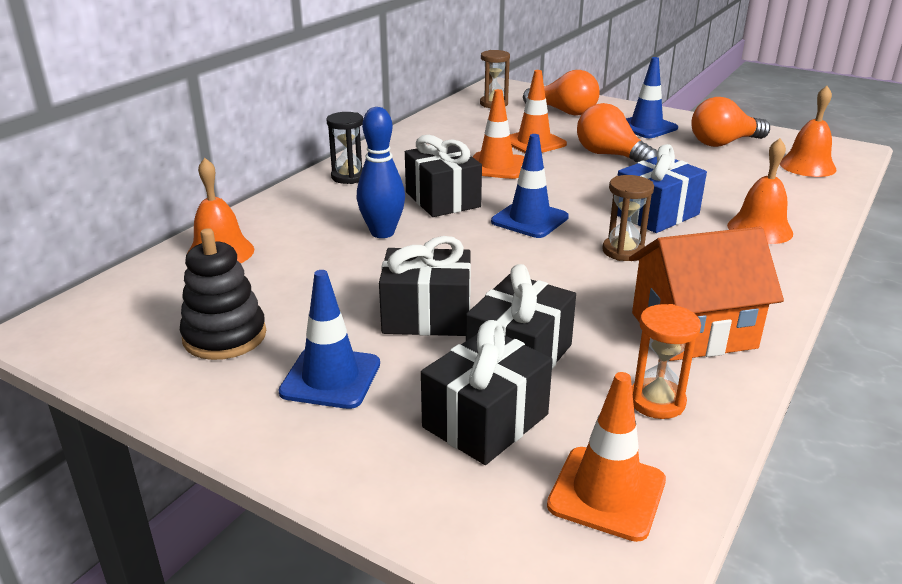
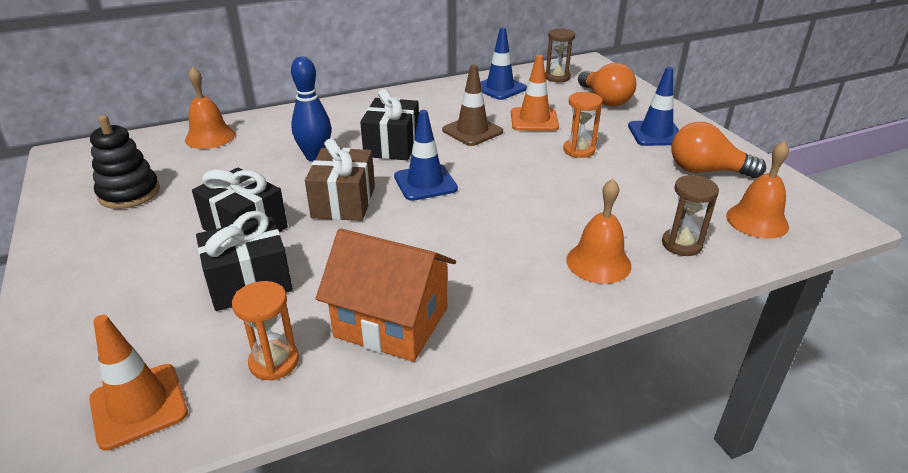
camera: 35 degrees right, 5 degrees up
(330, 378) = (133, 245): blue traffic cone -> blue traffic cone (500, 88)
(348, 177) = (361, 108): black hourglass -> none
(483, 260) = (343, 202): none -> brown gift
(485, 421) = (159, 317): black gift -> none
(496, 166) = (472, 131): orange traffic cone -> brown traffic cone
(610, 155) = (579, 150): orange light bulb -> orange hourglass
(623, 251) = (450, 235): brown hourglass -> brown hourglass (681, 244)
(656, 214) = (529, 214): blue gift -> none

